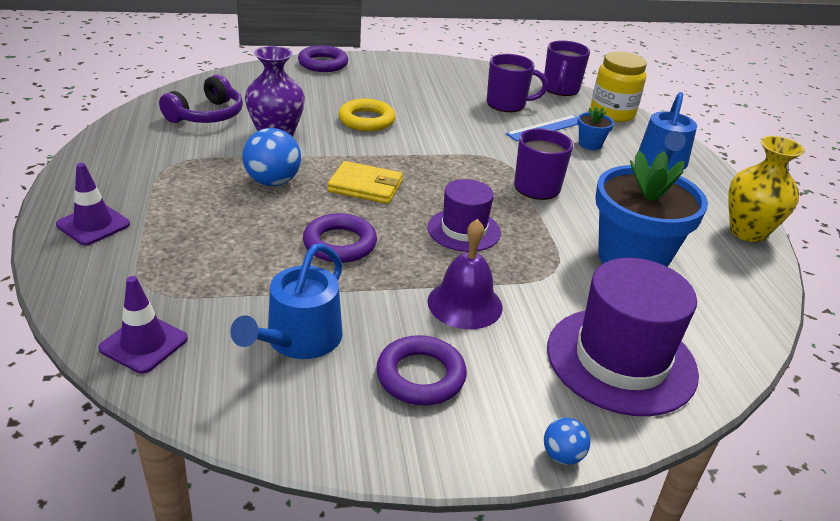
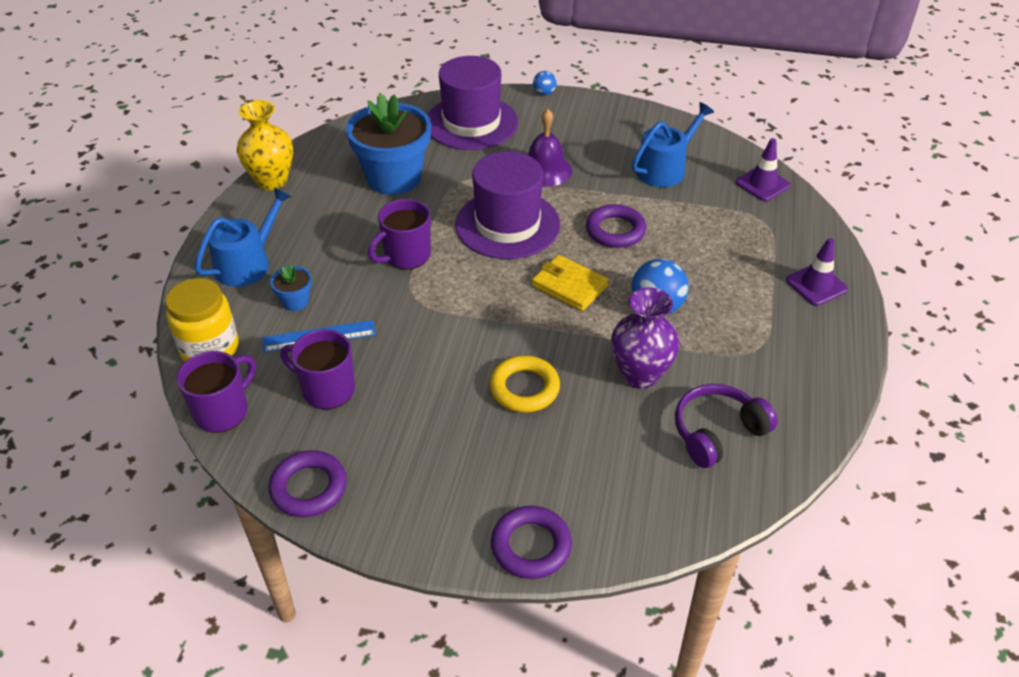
camera: 155 degrees left, 10 degrees up
(420, 376) = (598, 137): purple ring -> purple ring (309, 488)
(464, 230) = (507, 224): purple hat -> purple hat, size x1.67

